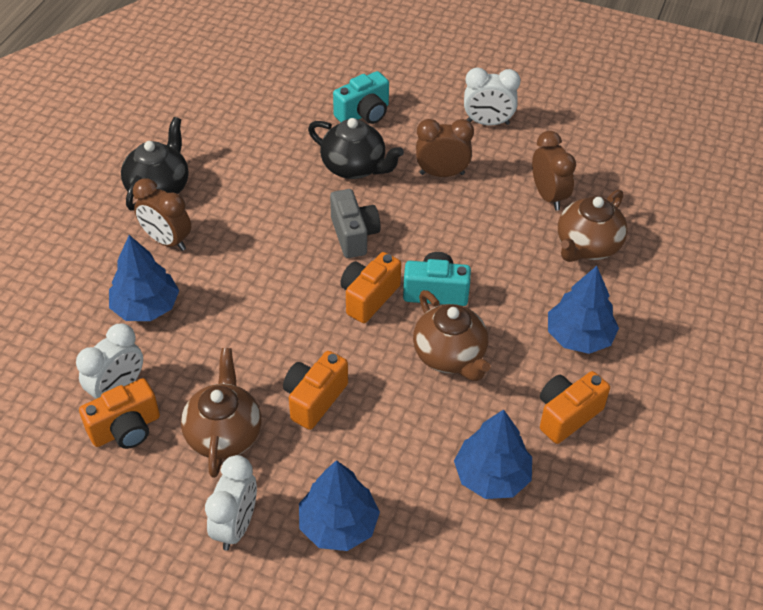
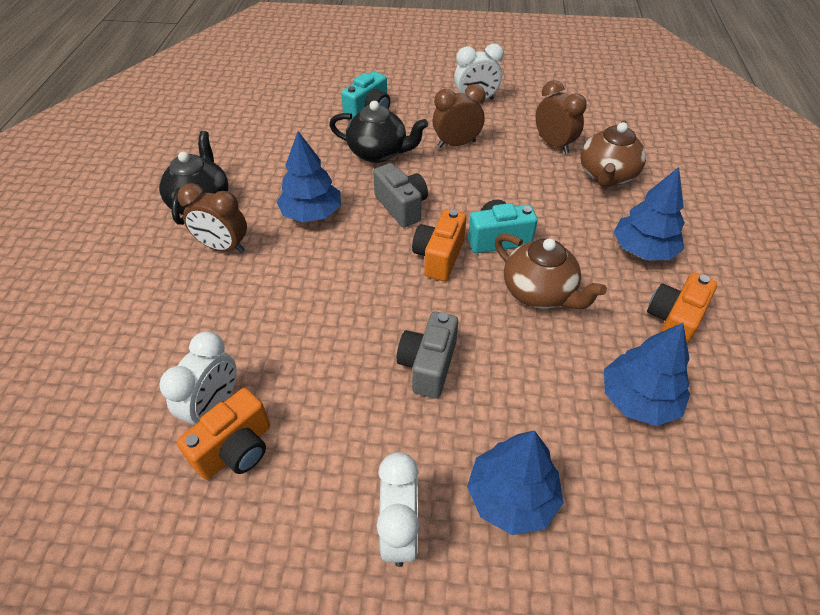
camera: 15 degrees left, 0 degrees up
(146, 307) = (220, 314): blue tree -> blue tree (311, 213)
(224, 434) = (348, 426): brown teapot -> none
(314, 399) = (428, 365): orange camera -> grey camera

